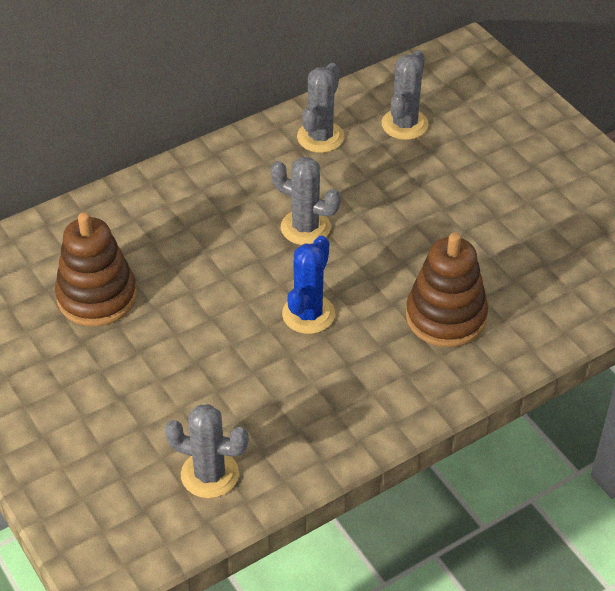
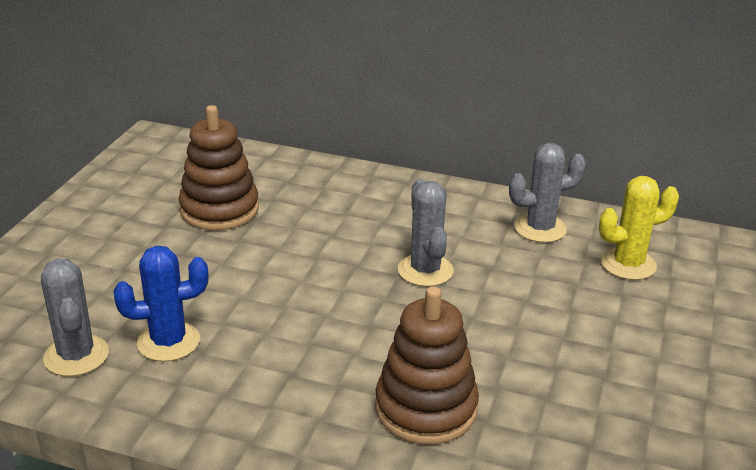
camera: 50 degrees right, 15 degrees down
(308, 314) = (325, 321): blue cactus -> blue cactus (168, 342)
(404, 124) = (628, 264): grey cactus -> yellow cactus

